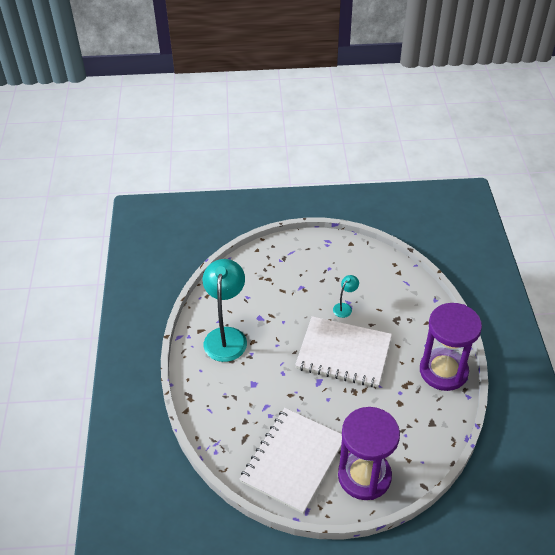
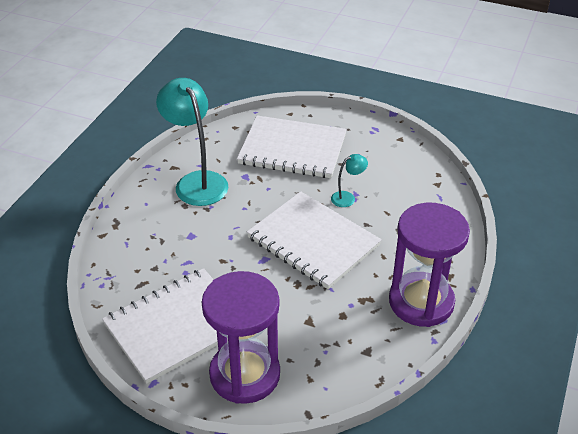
camera: 25 degrees right, 5 degrees down
(226, 336) = (197, 181): turquoise lamp -> turquoise lamp turned 60 degrees counterclockwise
(279, 281) = (292, 149): none -> white notebook

